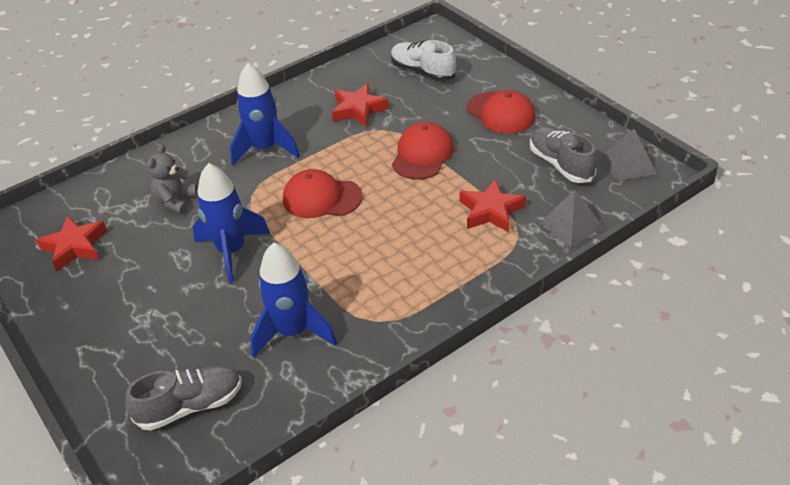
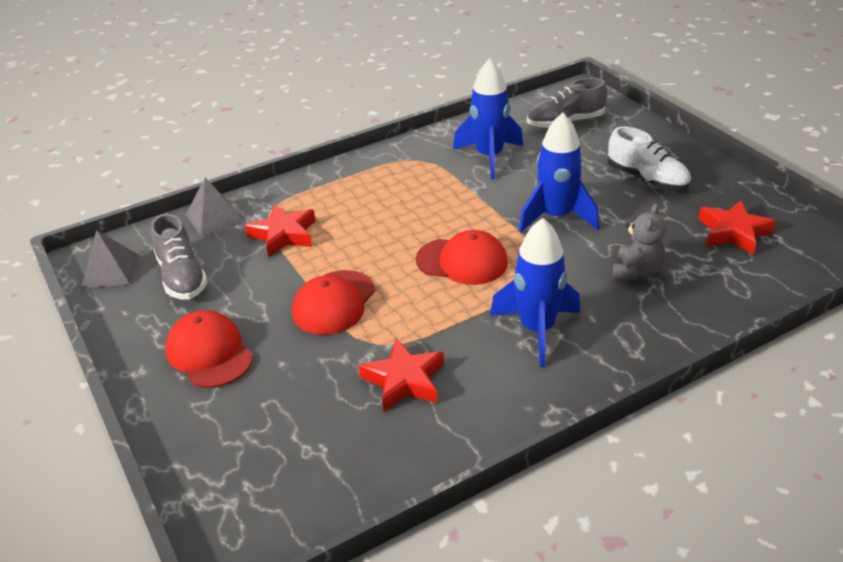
camera: 175 degrees left, 5 degrees down
(423, 72) = (288, 445): white shoe -> white shoe (647, 179)

